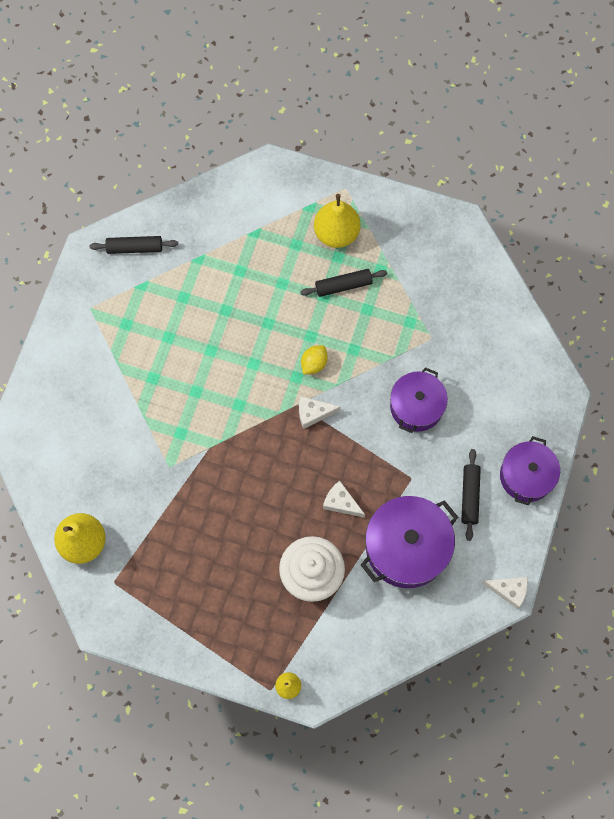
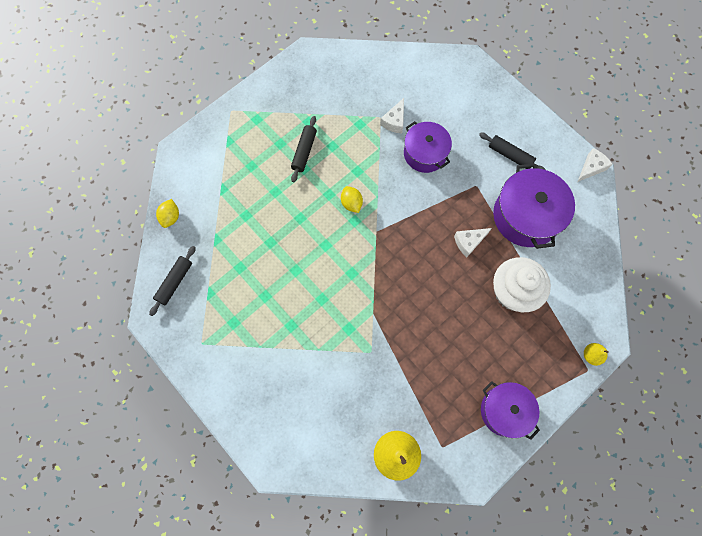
camera: 60 degrees left, 0 degrees up
(196, 204) = (171, 217): none -> yellow lemon
(313, 413) = (389, 224): white cheese -> white cheese (394, 121)
(336, 233) = (261, 134): yellow pear -> none
(526, 476) = (515, 113): purple pot -> purple pot (505, 411)

